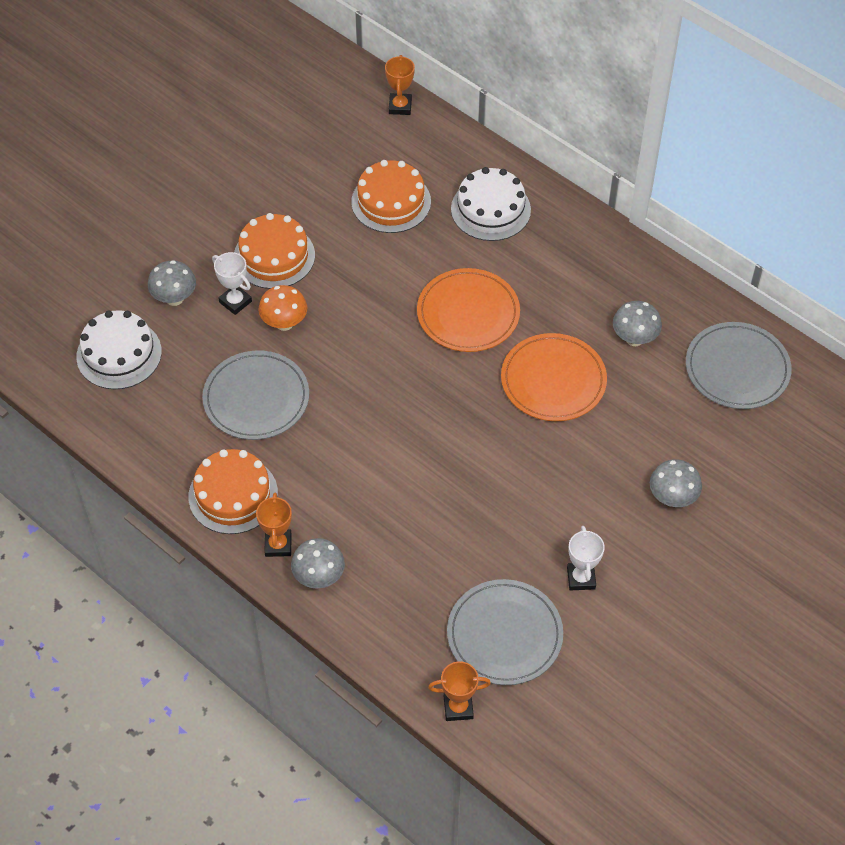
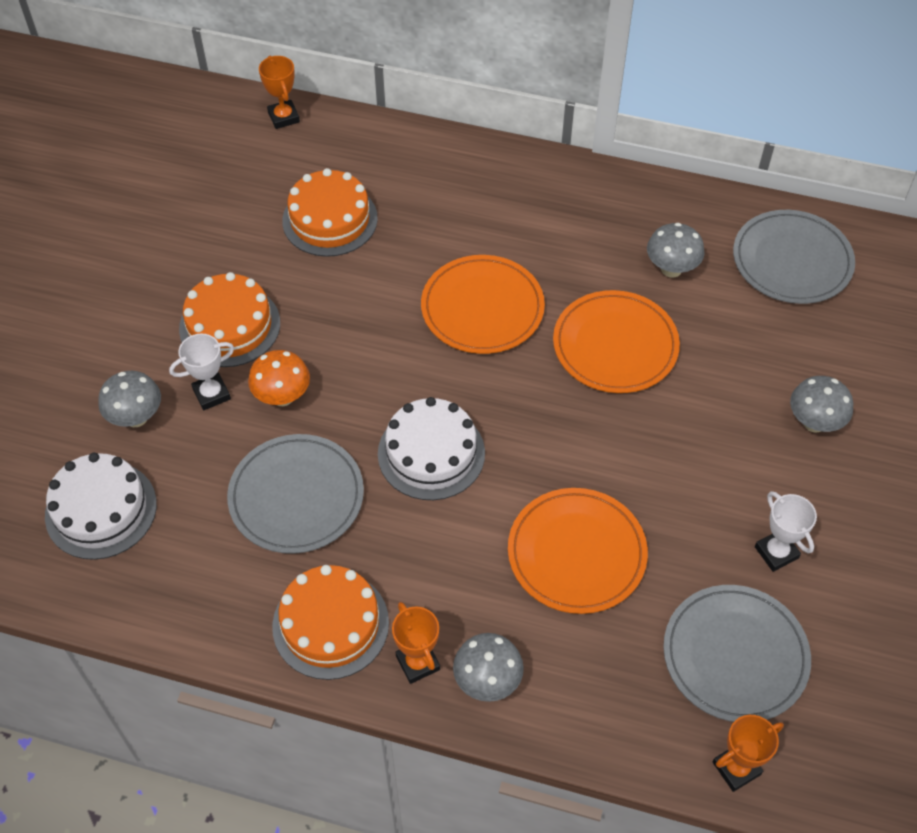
camera: 25 degrees left, 0 degrees up
(235, 302) = (211, 394): white trophy -> white trophy turned 45 degrees counterclockwise
(432, 518) = (576, 553): none -> orange plate
(490, 209) = (442, 190): white cake -> white cake (431, 453)

